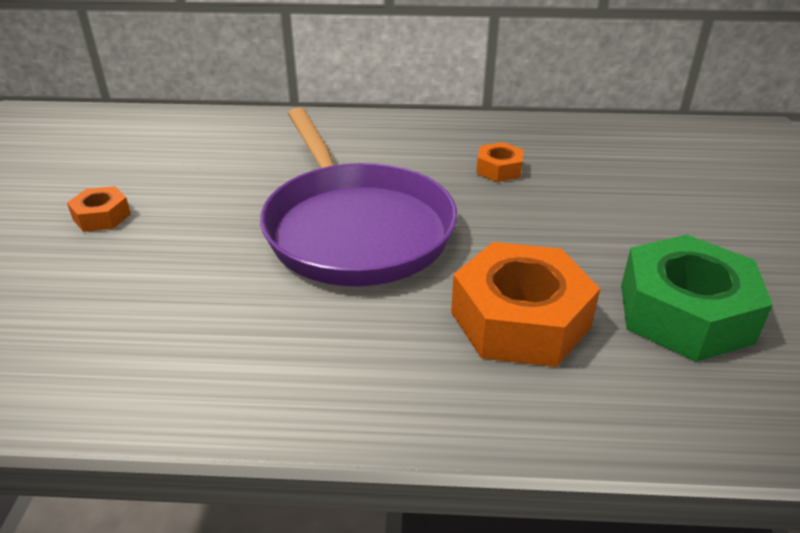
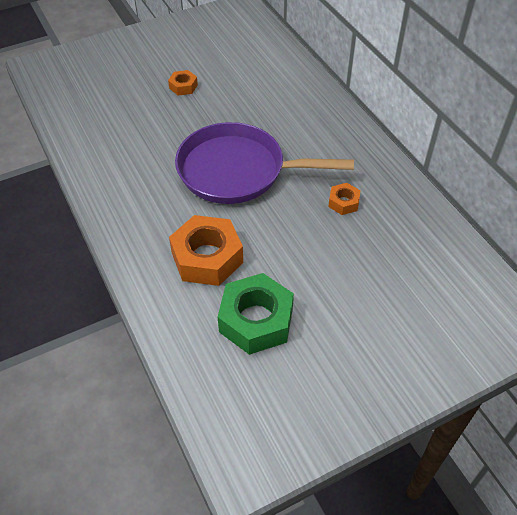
camera: 60 degrees right, 15 degrees up
(355, 228) = (237, 171): purple pan -> purple pan turned 60 degrees clockwise

